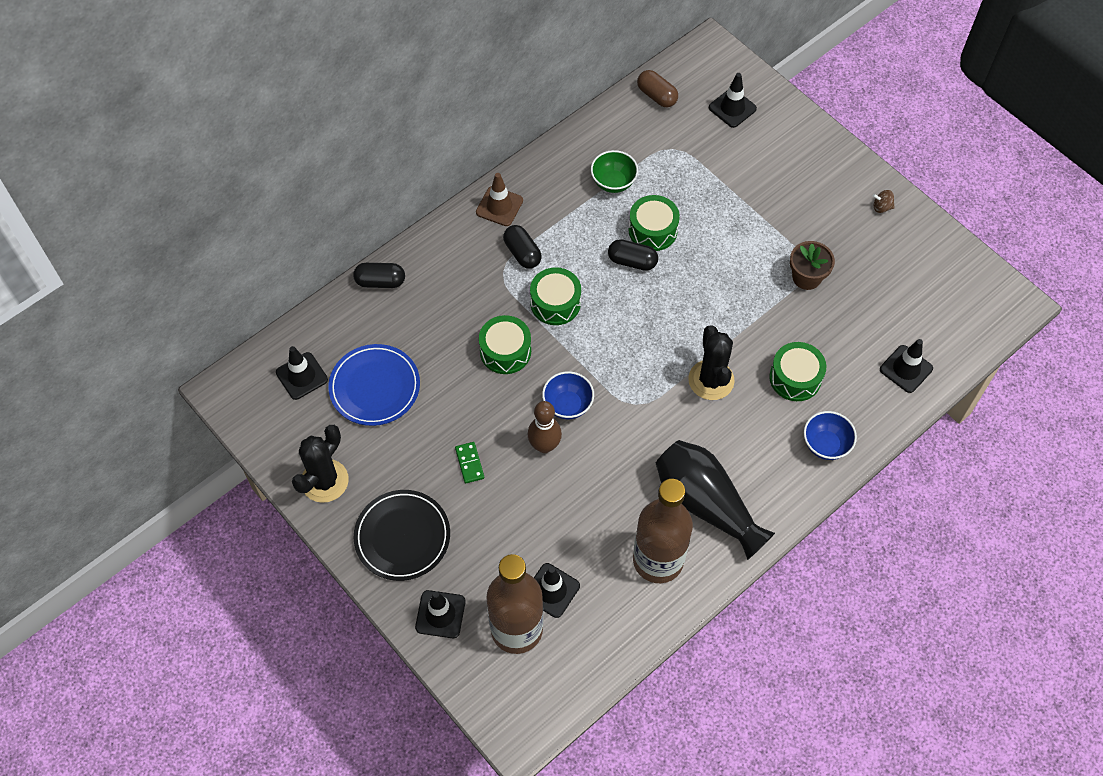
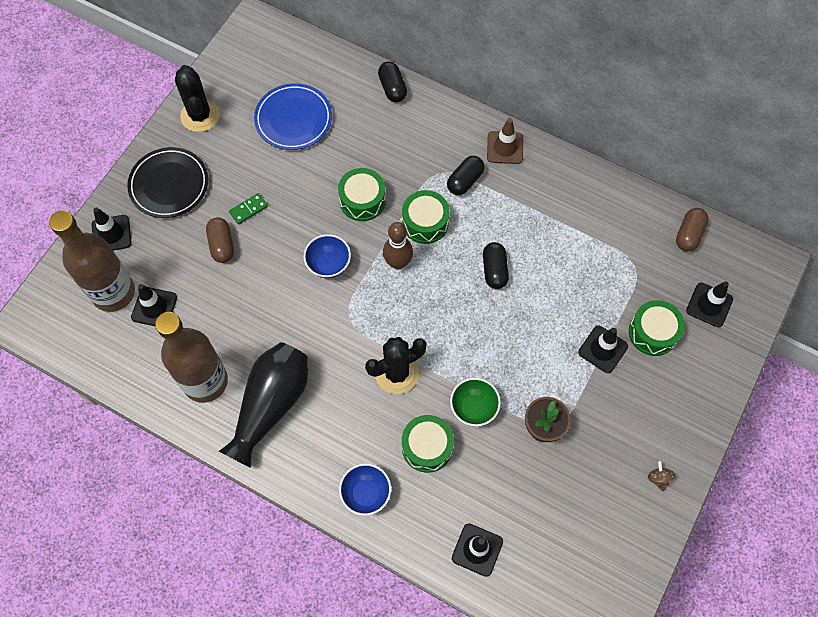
camera: 70 degrees right, 5 degrees up
(301, 376) = (285, 67): black traffic cone -> black traffic cone (603, 349)
(324, 481) = (200, 115): black cactus -> black cactus turned 60 degrees clockwise
(502, 502) = (222, 245): none -> brown capsule
(544, 445) = (284, 259): brown bowling pin -> brown bowling pin (398, 262)
(613, 182) = (572, 228): green bowl -> green bowl (473, 408)
(652, 230) = (535, 277): green drum -> green drum (653, 332)

